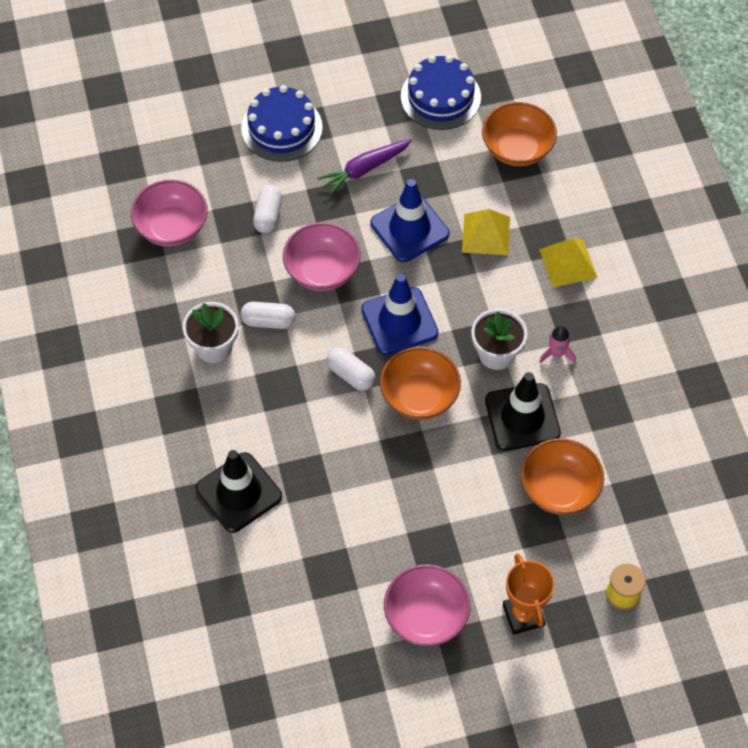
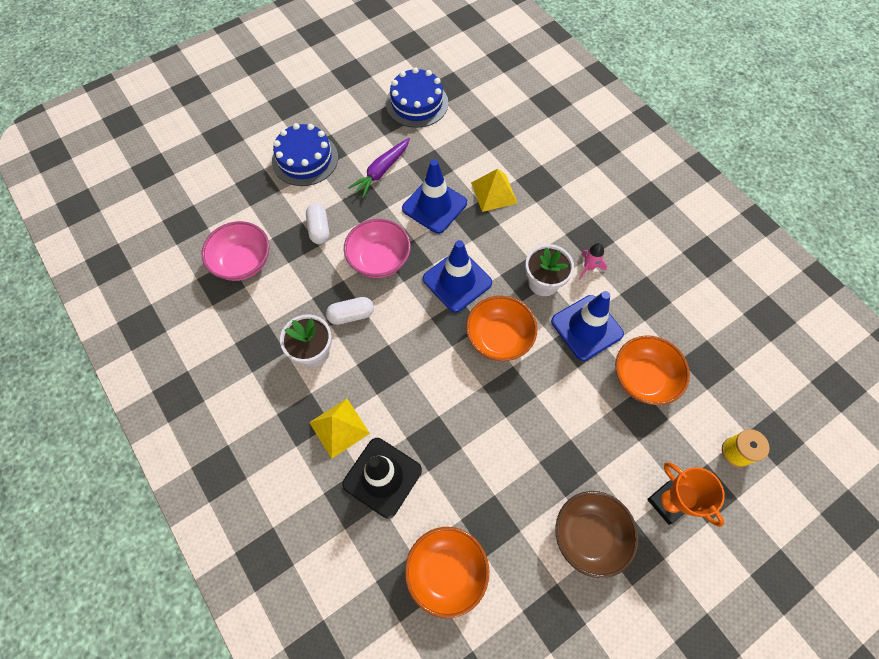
camera: 20 degrees left, 5 degrees up
(351, 375) = (436, 338): white capsule -> none
(426, 616) = (589, 535): pink bowl -> brown bowl
(517, 149) = (489, 124): orange bowl -> orange bowl (446, 571)
(522, 417) = (586, 327): black traffic cone -> blue traffic cone
(568, 263) = (564, 195): yellow pyramid -> yellow pyramid (339, 427)

